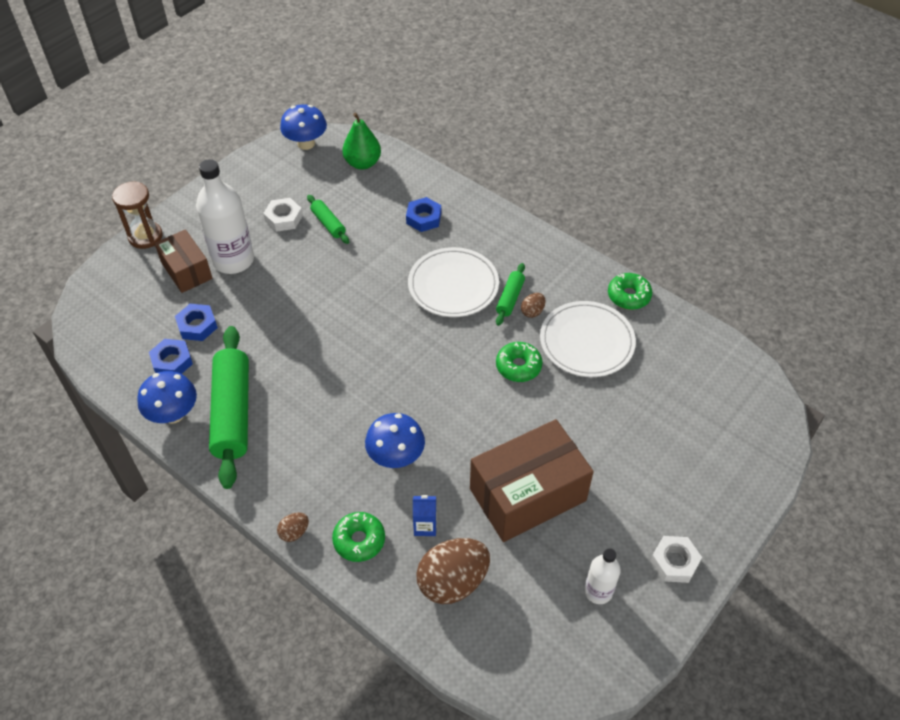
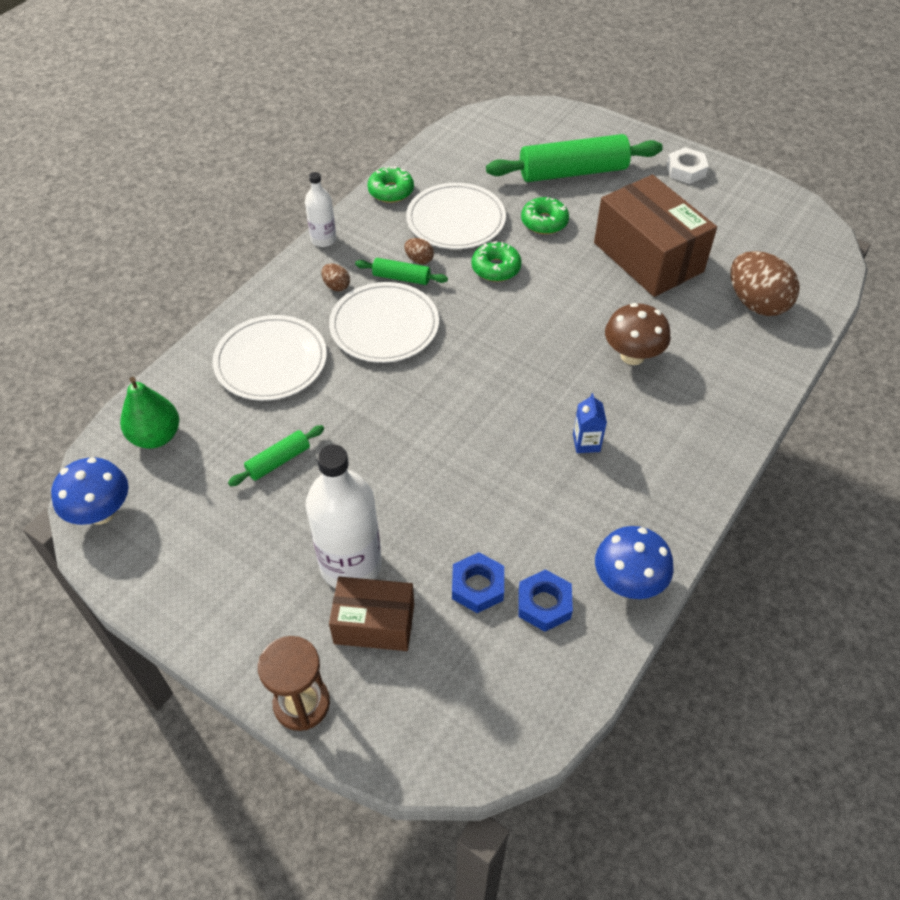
camera: 95 degrees left, 0 degrees up
(186, 271) = (374, 624): brown box -> brown box turned 45 degrees clockwise
(232, 412) = (611, 516): green rolling pin -> green rolling pin (573, 172)
(283, 218) = (266, 516): white nut -> none
(294, 532) = (748, 430): brown egg -> brown egg (336, 286)
(359, 540) = (738, 375): green donut -> green donut (544, 222)
(396, 457) = (632, 356): blue mushroom -> brown mushroom
(423, 218) = (271, 361): blue nut -> white plate
(425, 526) = (705, 327): blue carton -> blue carton (586, 443)
(598, 591) = (729, 213): white bottle -> white bottle (323, 239)

